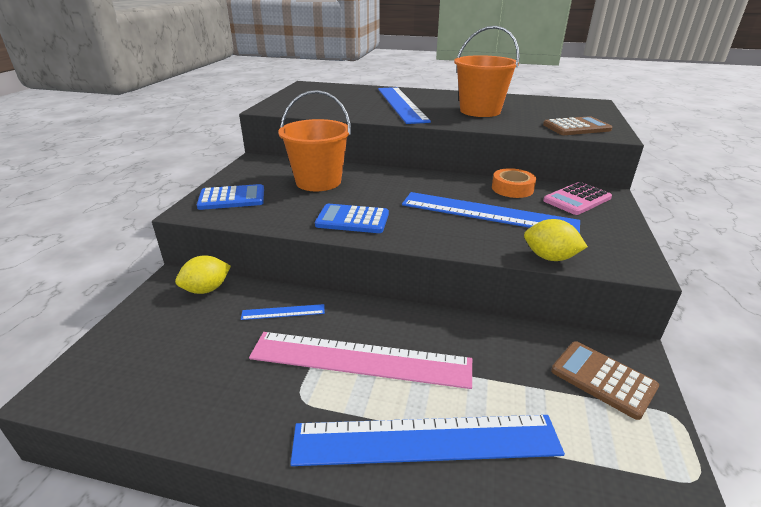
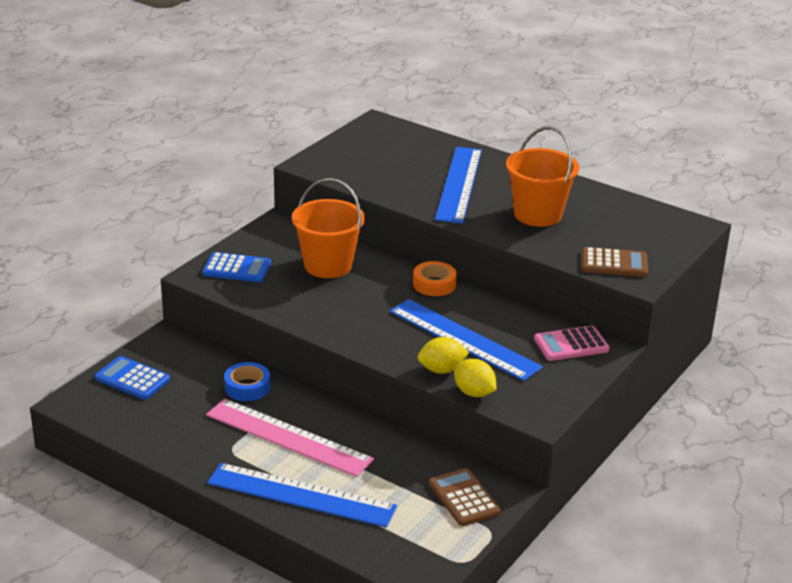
camera: 20 degrees right, 0 degrees up
(206, 289) = (192, 352): yellow lemon -> yellow lemon (441, 370)
(283, 312) = (247, 387): blue ruler -> blue tape
(352, 220) = (332, 317): blue calculator -> blue calculator (132, 379)
(512, 188) = (518, 317): orange tape -> orange tape (434, 284)

